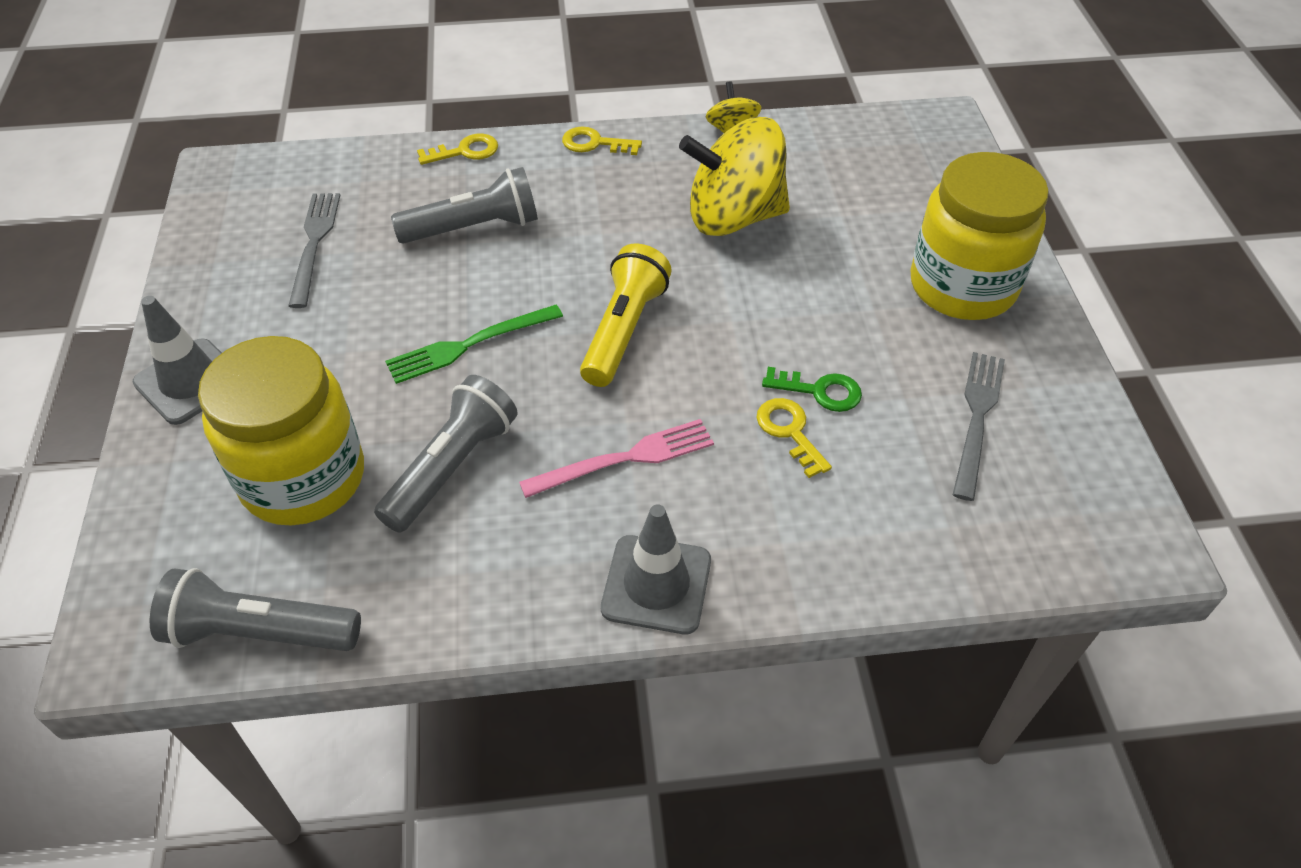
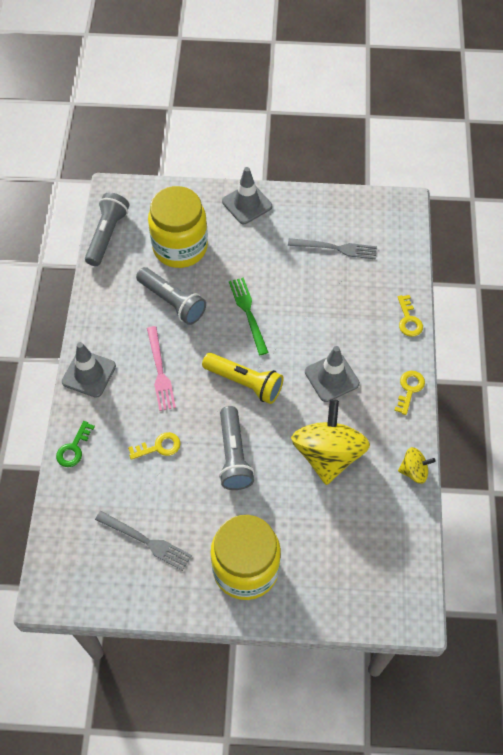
camera: 100 degrees right, 10 degrees up
(473, 228) = (338, 320): grey flashlight -> grey flashlight (233, 455)
(591, 225) = (331, 377): none -> grey traffic cone
(820, 391) = (182, 468): green key -> green key (74, 448)

